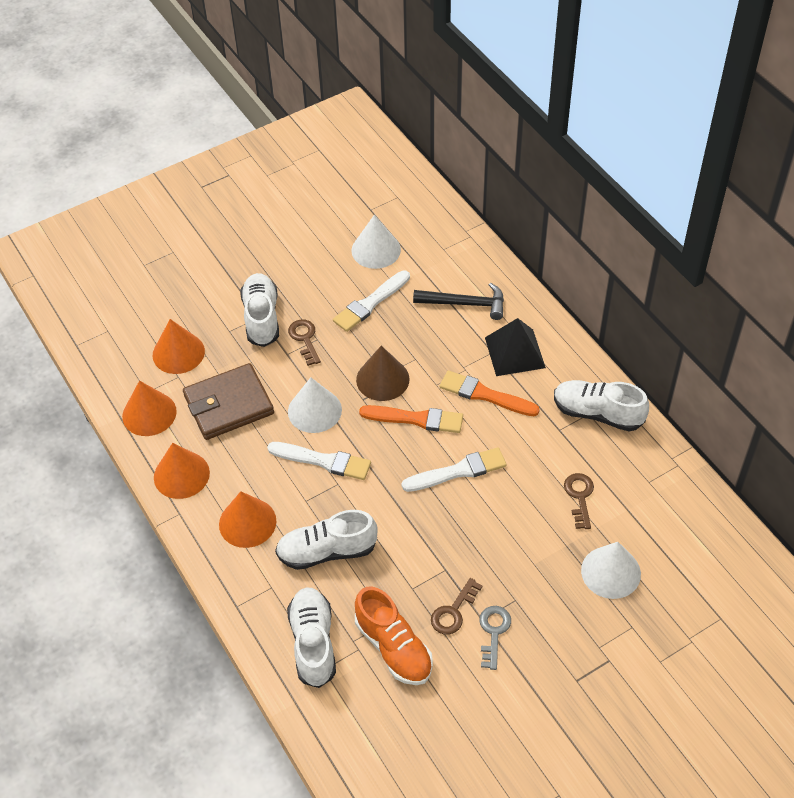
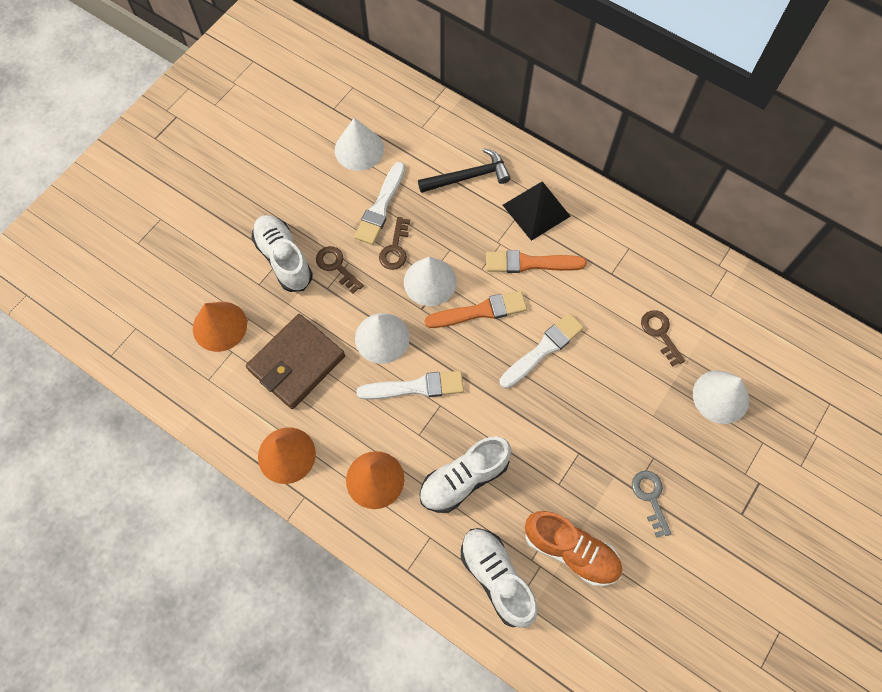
camera: 25 degrees left, 15 degrees up
(149, 413) = (222, 402): orange cone -> none
(382, 379) = (430, 281): brown cone -> white cone
(453, 611) = (606, 492): brown key -> brown key (395, 248)
(597, 413) = (637, 245): white shoe -> none

